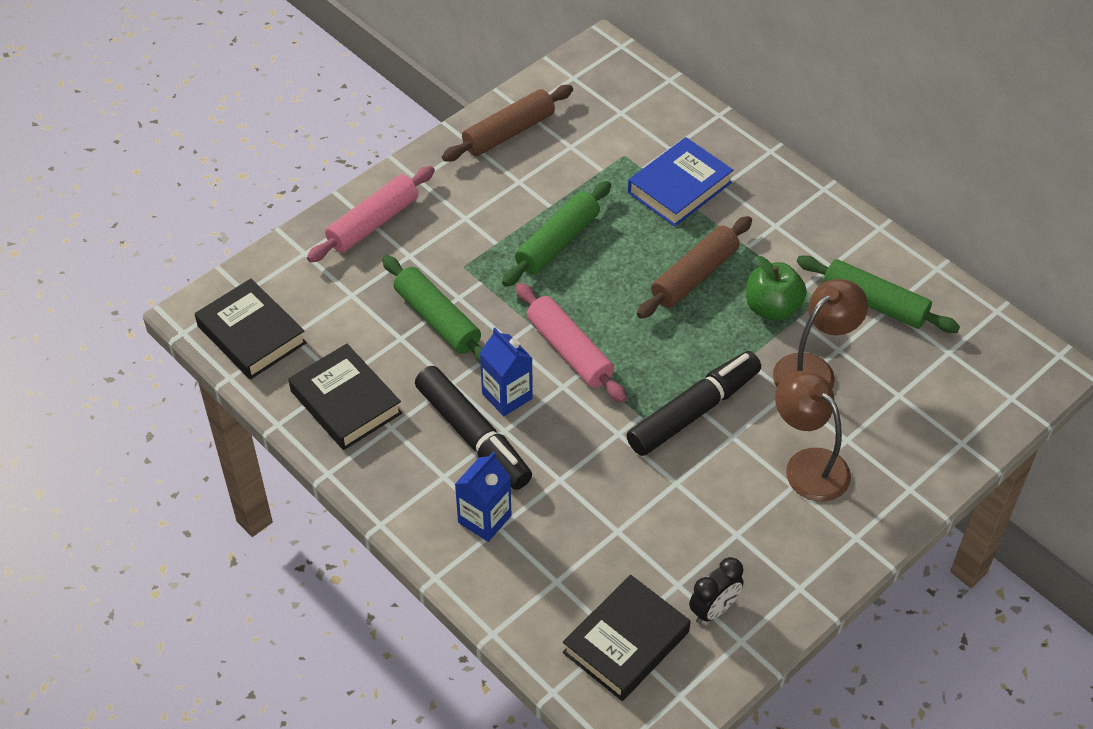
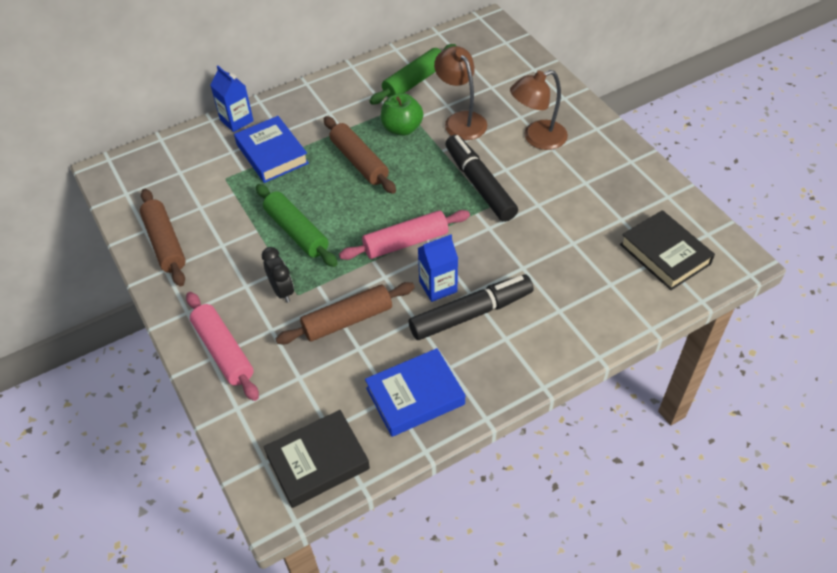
camera: 75 degrees left, 0 degrees up
(346, 402) = (415, 396): black book -> blue book
(437, 319) = (347, 320): green rolling pin -> brown rolling pin
(484, 519) = (550, 318): blue carton -> blue carton (236, 120)
(713, 609) = (643, 205): black clock -> black clock (282, 291)

